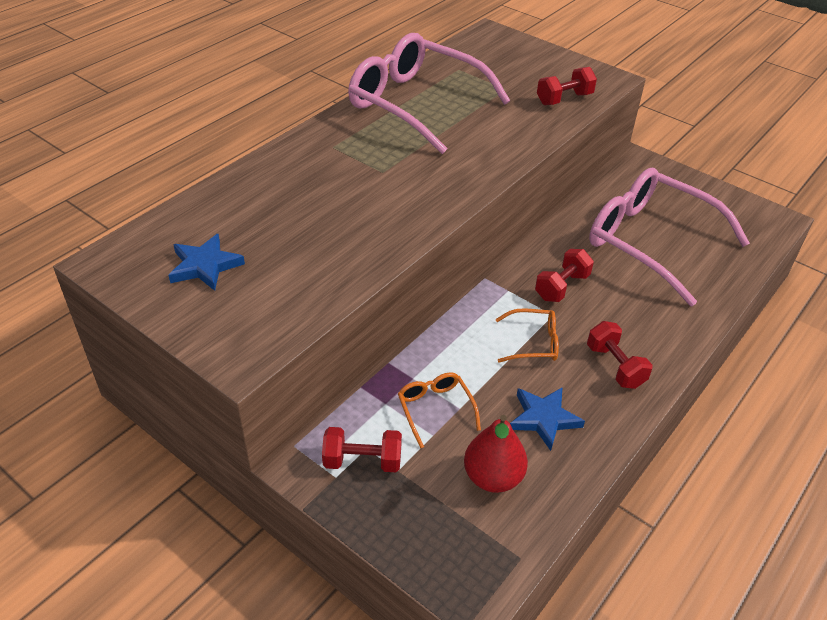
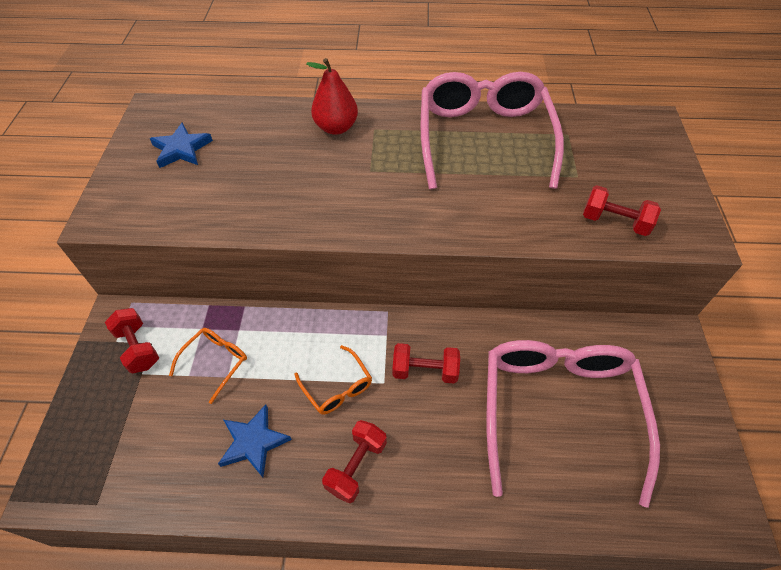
camera: 55 degrees right, 10 degrees up
(493, 477) = (168, 439): red pear -> red pear (336, 128)

